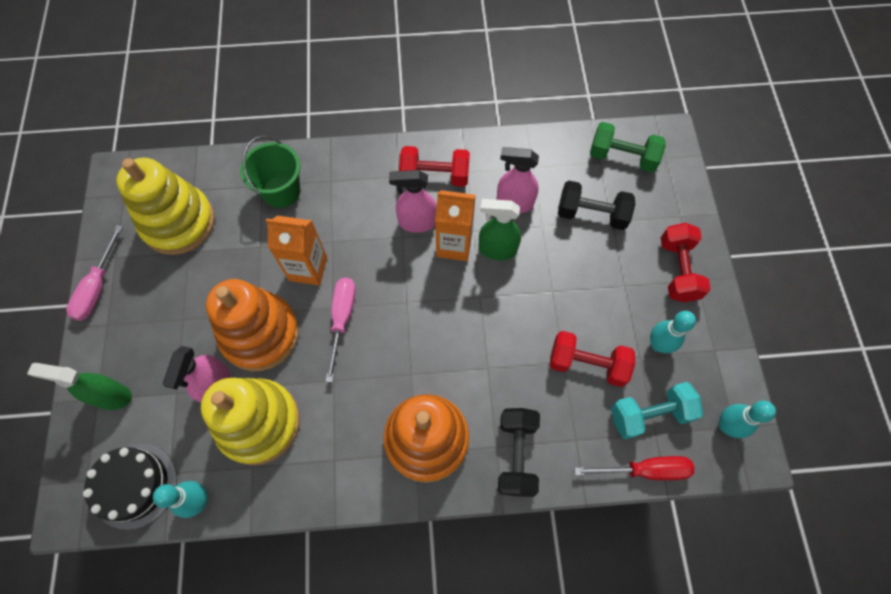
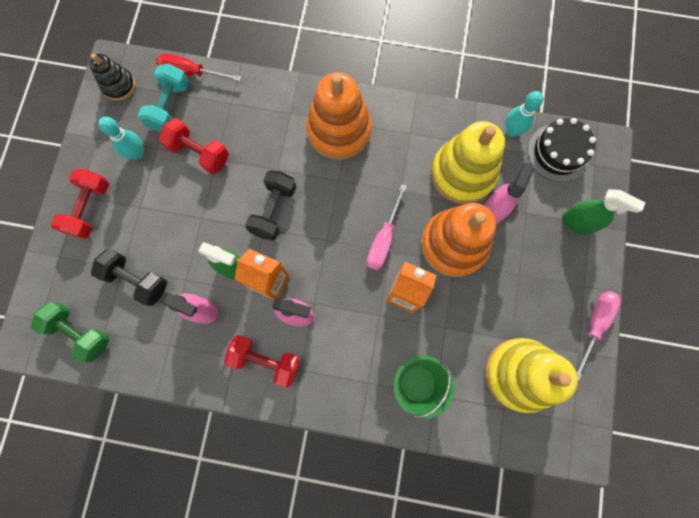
camera: 165 degrees left, 10 degrees up
(516, 454) = (277, 104): black dumbbell -> black dumbbell (274, 210)
(649, 414) = (170, 106): turquoise dumbbell -> turquoise dumbbell turned 75 degrees counterclockwise
(726, 425) = (119, 85): turquoise bowling pin -> black stacking toy

